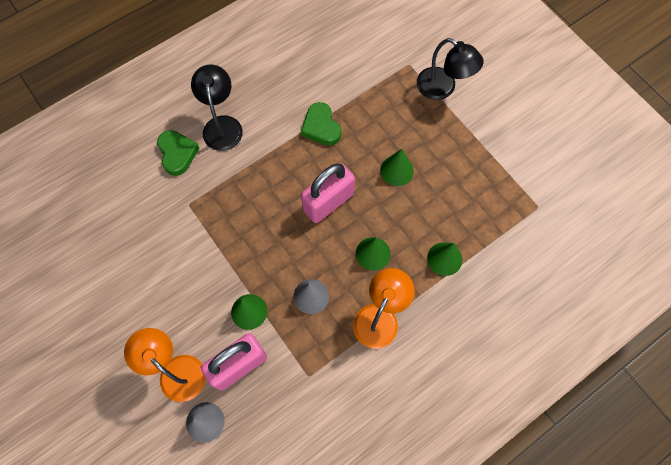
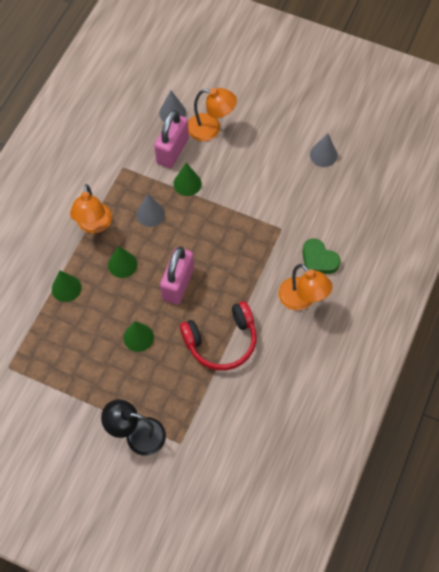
camera: 150 degrees right, 5 degrees down
(81, 263) = (323, 155): none -> grey cone
(222, 125) = (302, 300): black lamp -> orange lamp
(321, 127) = (221, 341): green heart -> red headphones

